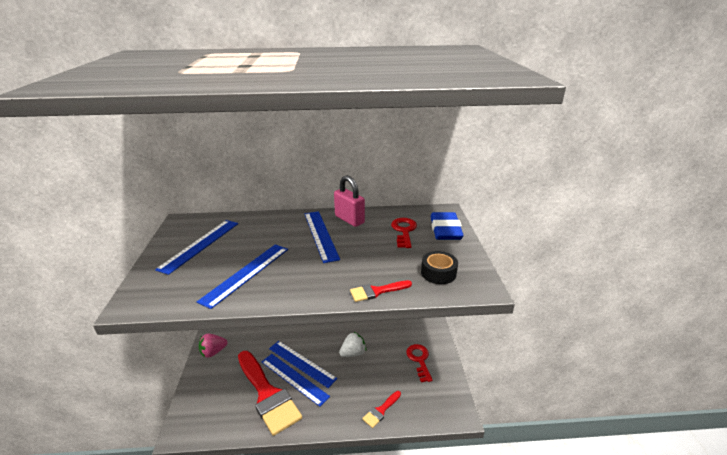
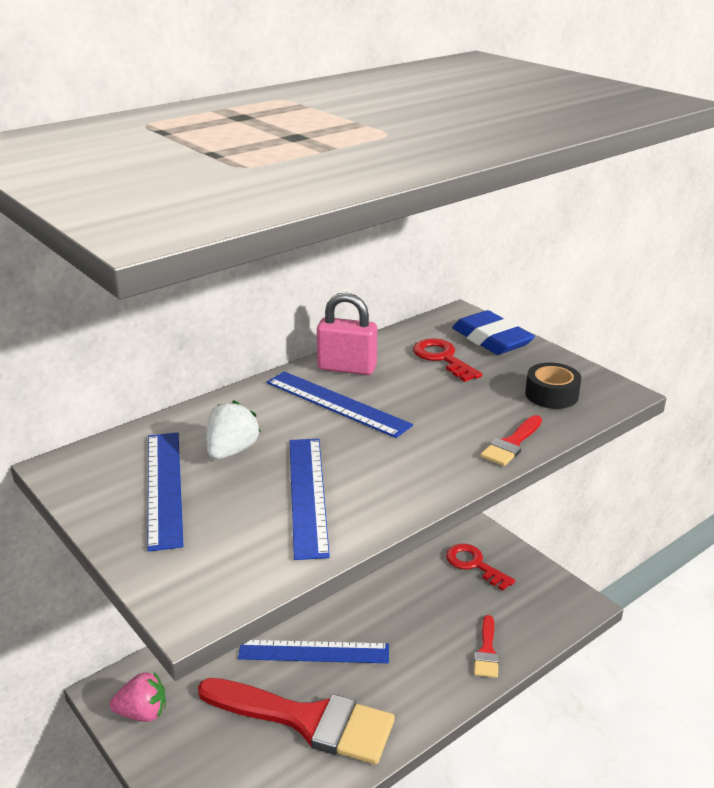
camera: 35 degrees left, 0 degrees up
(213, 352) = (143, 713): pink strawberry -> pink strawberry turned 120 degrees counterclockwise
(294, 378) = (325, 678): blue ruler -> none
(353, 353) = (376, 600): white strawberry -> white strawberry (231, 451)

